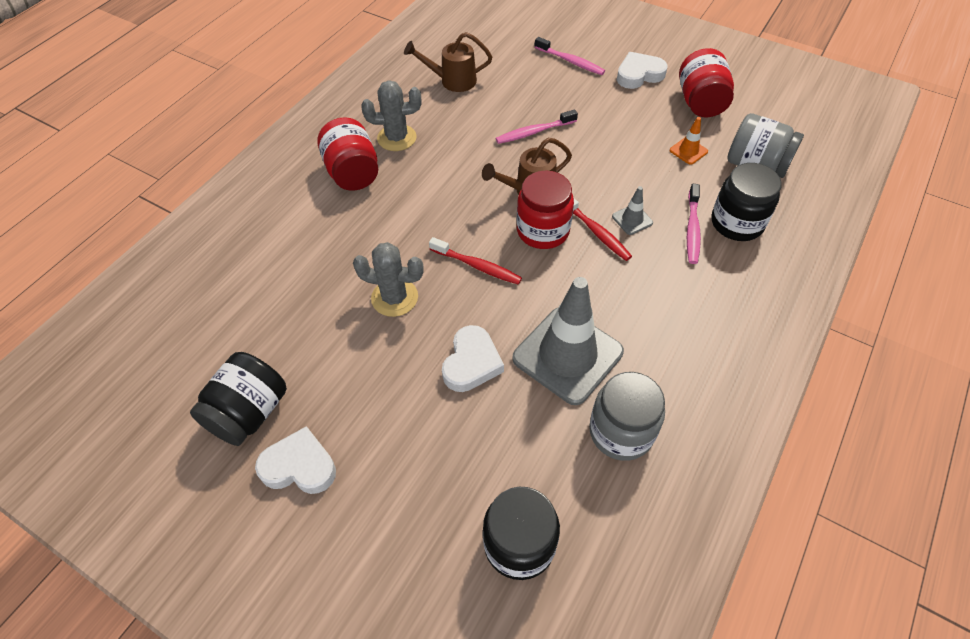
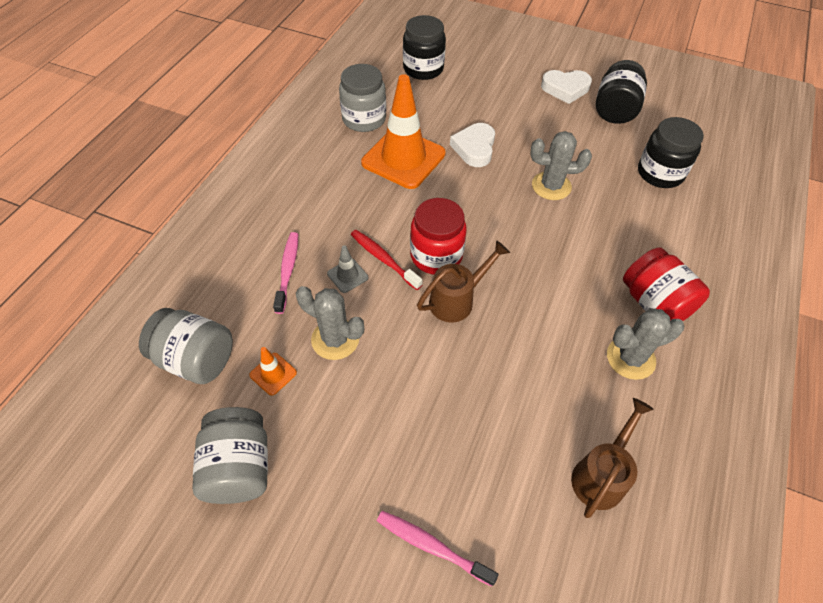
camera: 170 degrees right, 0 degrees up
(453, 81) = (601, 475): brown watering can -> brown watering can turned 45 degrees counterclockwise
(477, 266) = (490, 217): red toothbrush -> none
(534, 132) = (465, 385): pink toothbrush -> none
(567, 355) = (403, 158): grey traffic cone -> orange traffic cone
(639, 74) = (323, 524): white heart -> none
(639, 170) = (335, 339): none -> grey cactus
(700, 102) = (239, 467): red jar -> grey jar
(736, 223) = (240, 281): black jar -> black jar (660, 173)

